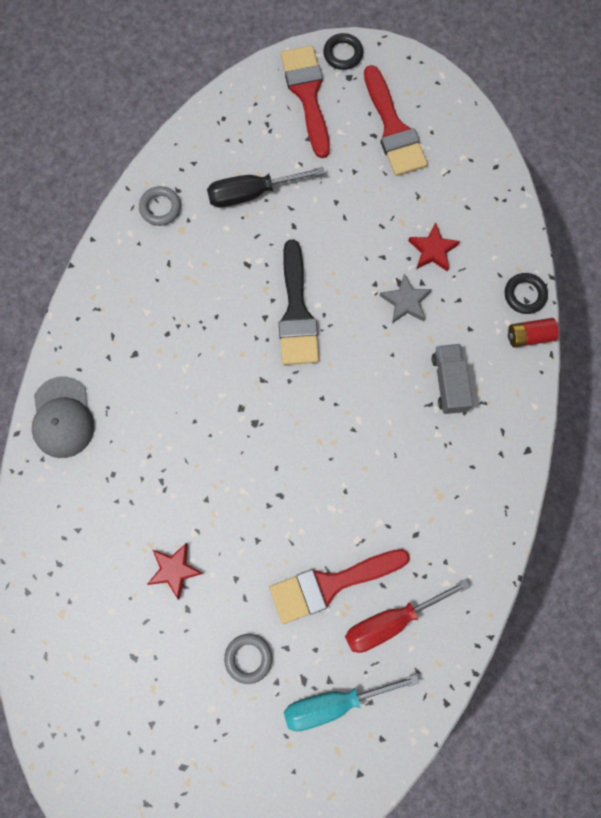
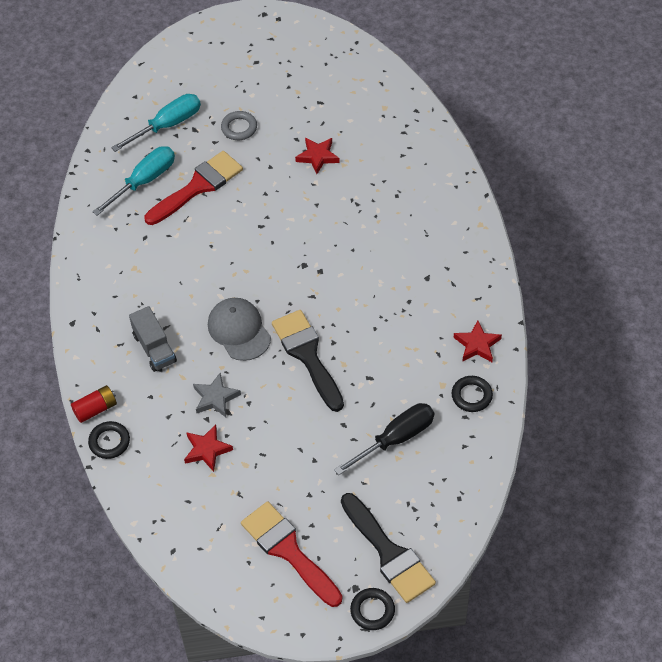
camera: 160 degrees right, 20 degrees down
(62, 418) = (457, 216): grey cap -> grey cap (239, 330)
(126, 258) = (477, 345): none -> red star
(160, 208) = (471, 396): grey ring -> black ring
(307, 94) = (388, 553): red brush -> black brush
(391, 620) = (144, 181): red screwdriver -> turquoise screwdriver

